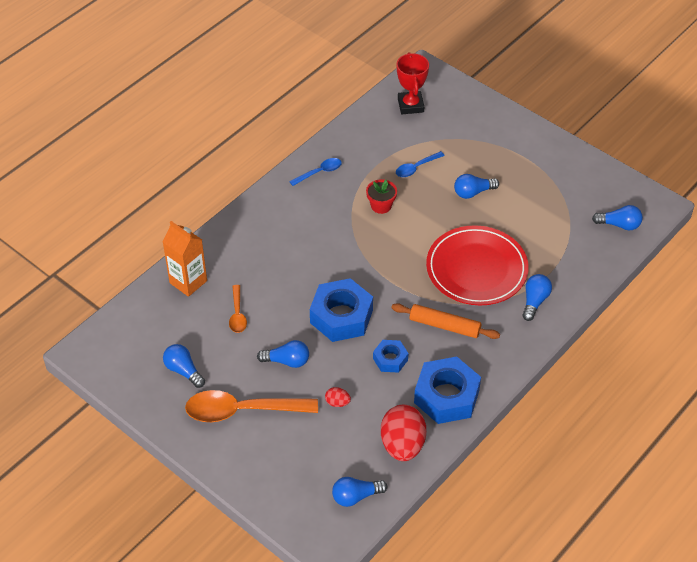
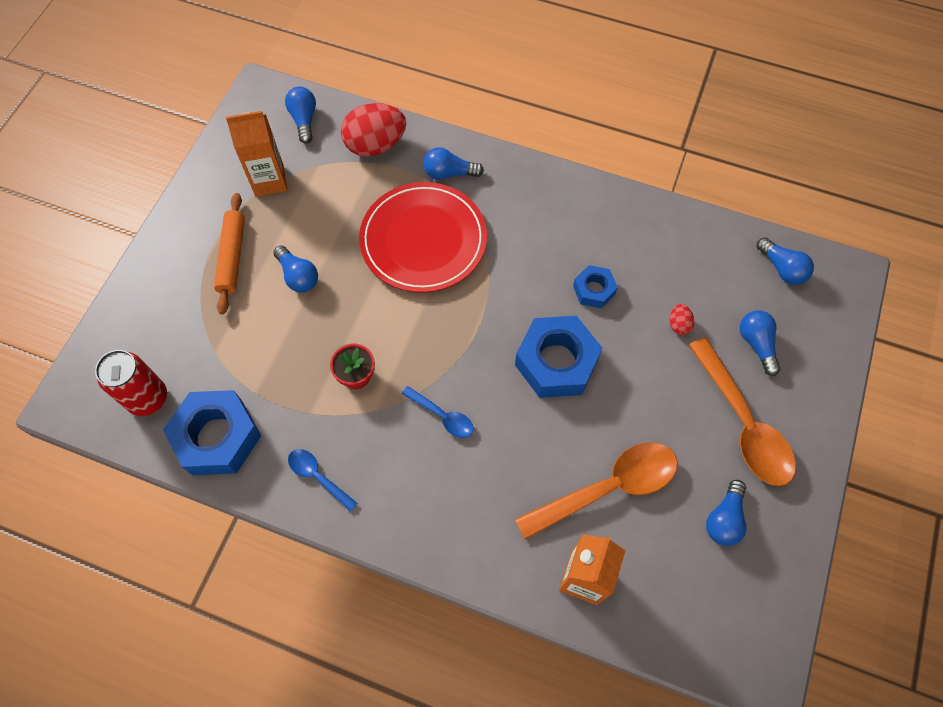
camera: 110 degrees left, 15 degrees up
(237, 314) = (608, 488): orange spoon -> orange spoon, size x2.00
(287, 361) = (649, 400): blue light bulb -> blue light bulb (756, 344)
(402, 445) = (697, 245): red egg -> red egg (375, 145)
(410, 105) = (148, 398): red trophy -> red can
(416, 168) = (273, 354): blue spoon -> blue spoon (443, 416)
(444, 326) = (522, 249): orange rolling pin -> orange rolling pin (232, 257)
(446, 396) = (616, 222): blue nut -> blue nut (217, 437)
(565, 193) = (269, 180): none -> orange carton

